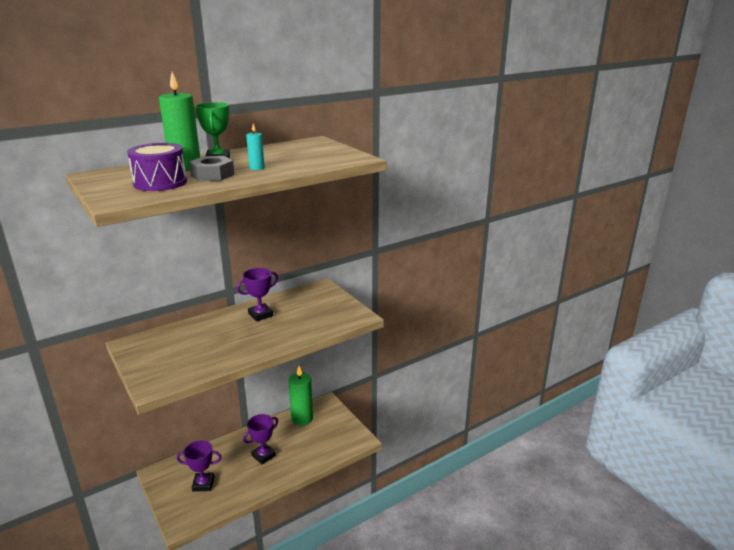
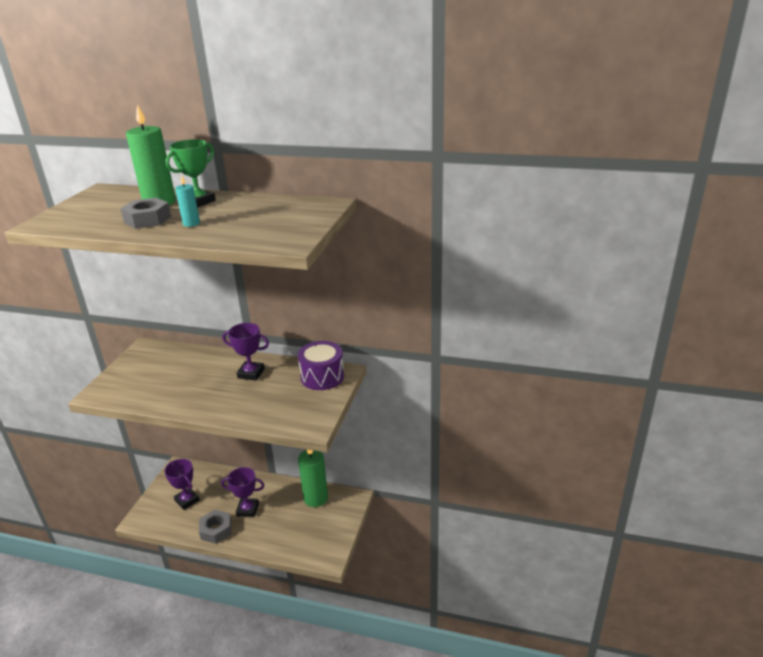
camera: 50 degrees right, 5 degrees up
(160, 183) = (103, 215): purple drum -> purple drum (322, 377)
(259, 482) = (216, 530): none -> grey nut

